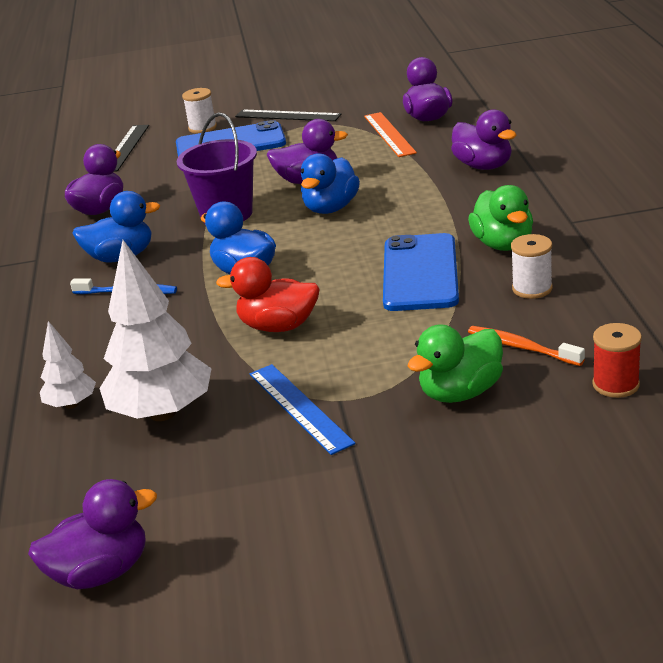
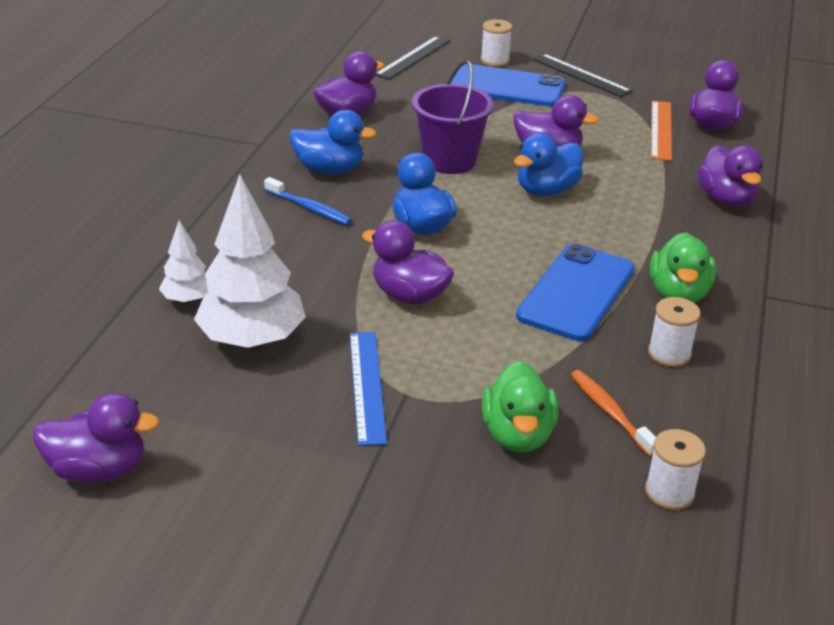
camera: 20 degrees right, 5 degrees up
(278, 326) = (409, 295): red duck -> purple duck
(460, 392) = (518, 434): green duck -> green duck turned 75 degrees counterclockwise
(615, 384) = (669, 492): red spool -> white spool

